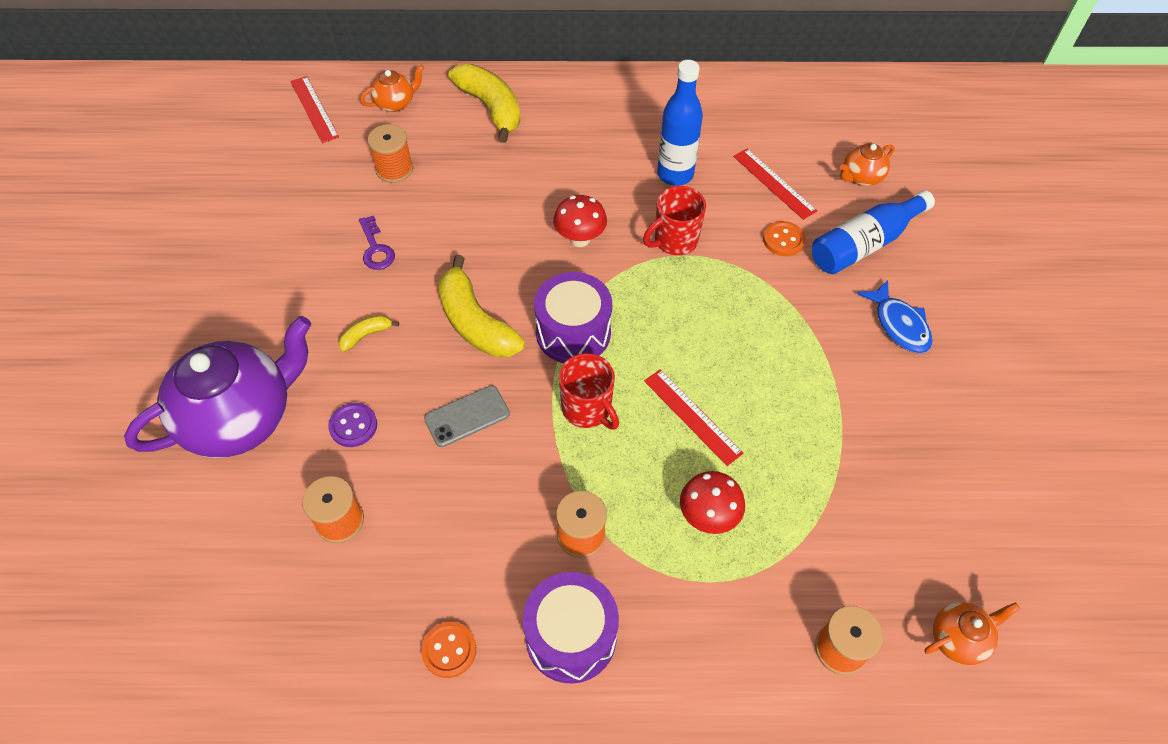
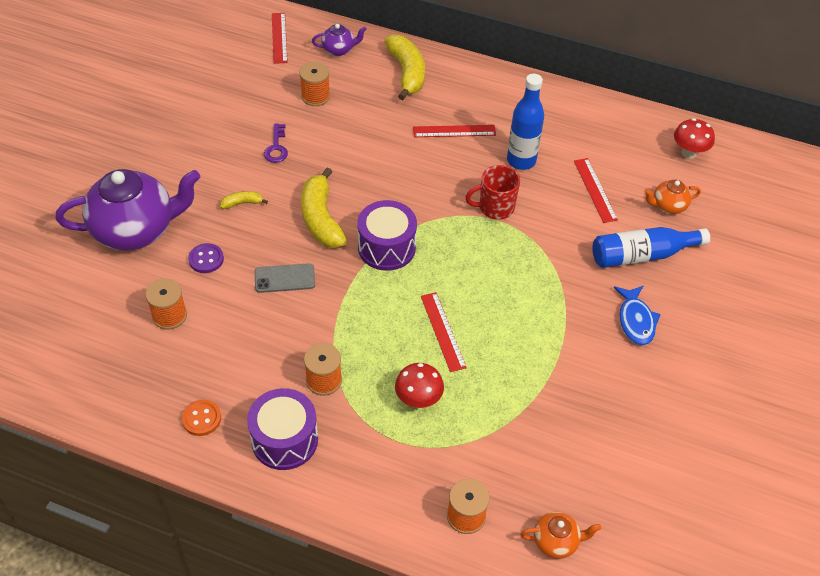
camera: 20 degrees right, 5 degrees down
(396, 103) = (339, 50): orange teapot -> purple teapot
(580, 239) = (425, 185): red mushroom -> red mushroom (688, 153)
(581, 162) = (454, 131): none -> red ruler
(587, 409) = (370, 301): red mug -> none
(783, 240) = (579, 233): orange button -> none

